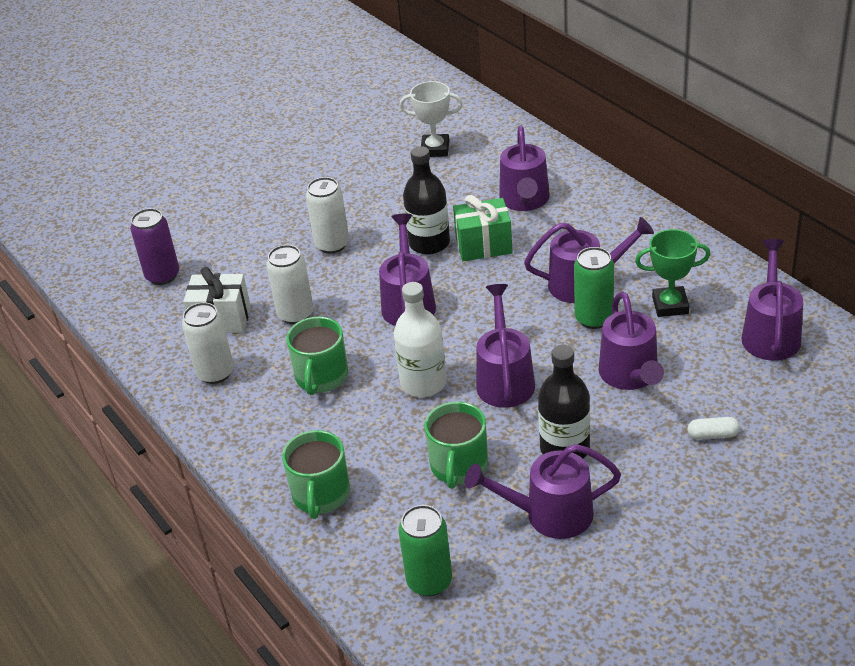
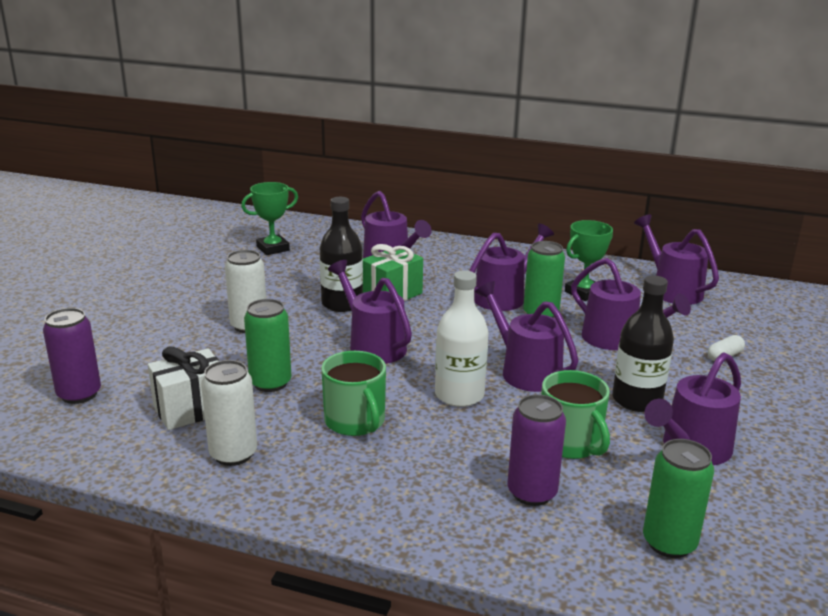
camera: 40 degrees left, 15 degrees down
(295, 314) = (270, 383): white can -> green can
(321, 495) = (473, 515): green mug -> none
(380, 496) = (532, 493): none -> purple can
(435, 149) = (273, 248): white trophy -> green trophy

